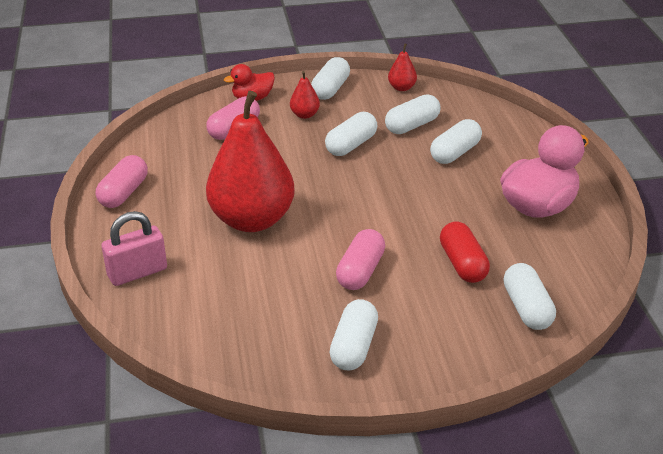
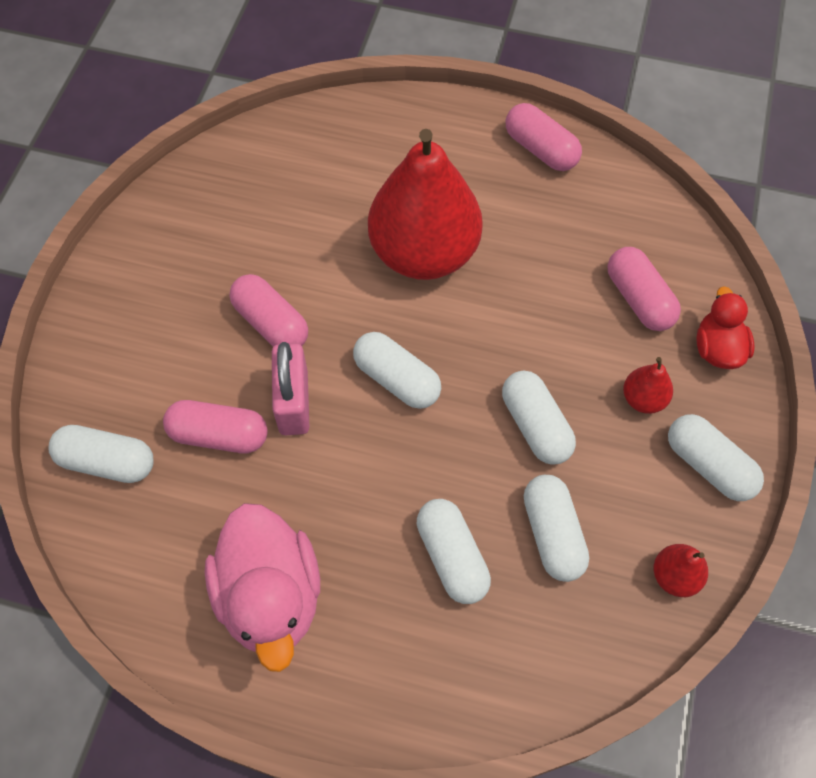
camera: 115 degrees right, 25 degrees up
(137, 272) = (388, 129): pink padlock -> pink padlock (294, 402)
(354, 347) = (165, 269): white capsule -> white capsule (397, 379)
(462, 264) = (219, 435): red capsule -> pink capsule

